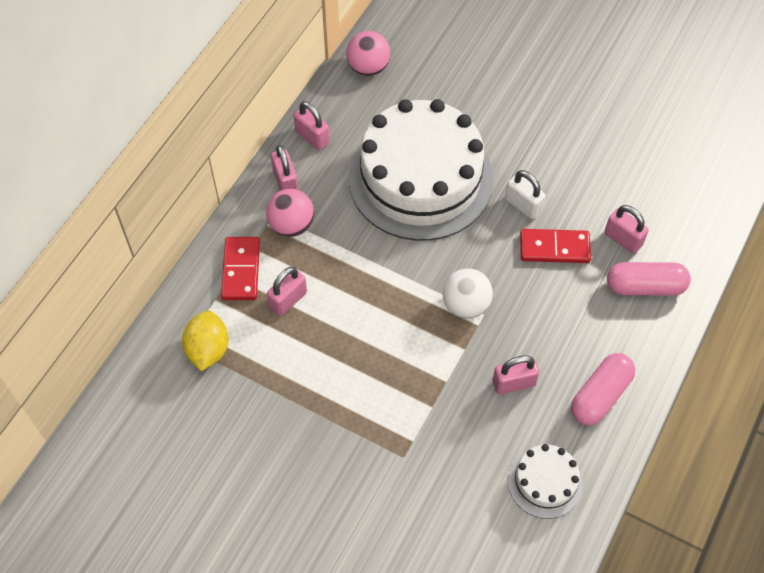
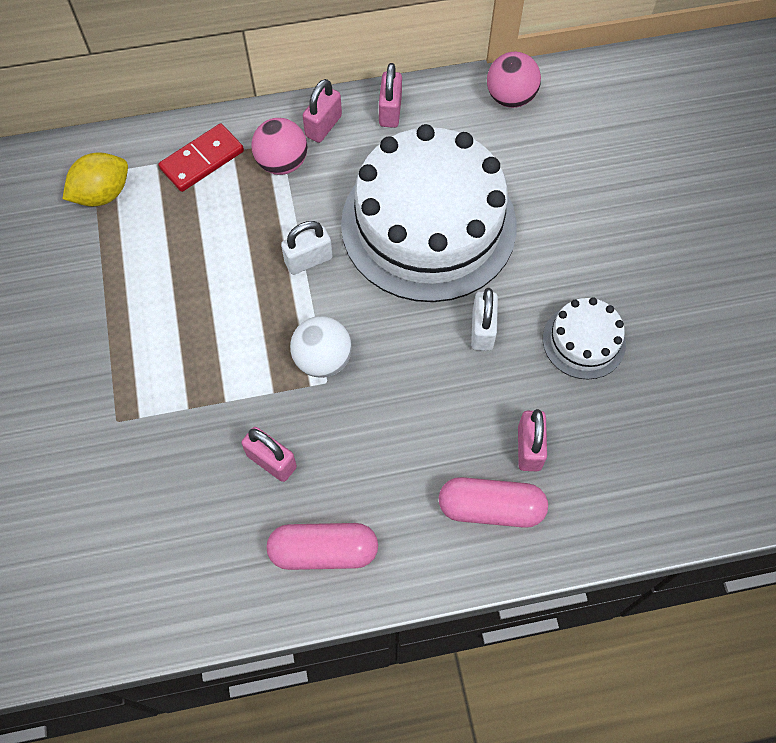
camera: 50 degrees right, 5 degrees up
(288, 300) = (202, 216): pink padlock -> none
(383, 262) = (308, 260): none -> white padlock
(545, 482) = (184, 565): white cake -> white cake (584, 341)
(554, 248) = (458, 392): red domino -> none
(645, 287) = (490, 508): pink capsule -> pink capsule turned 45 degrees counterclockwise

